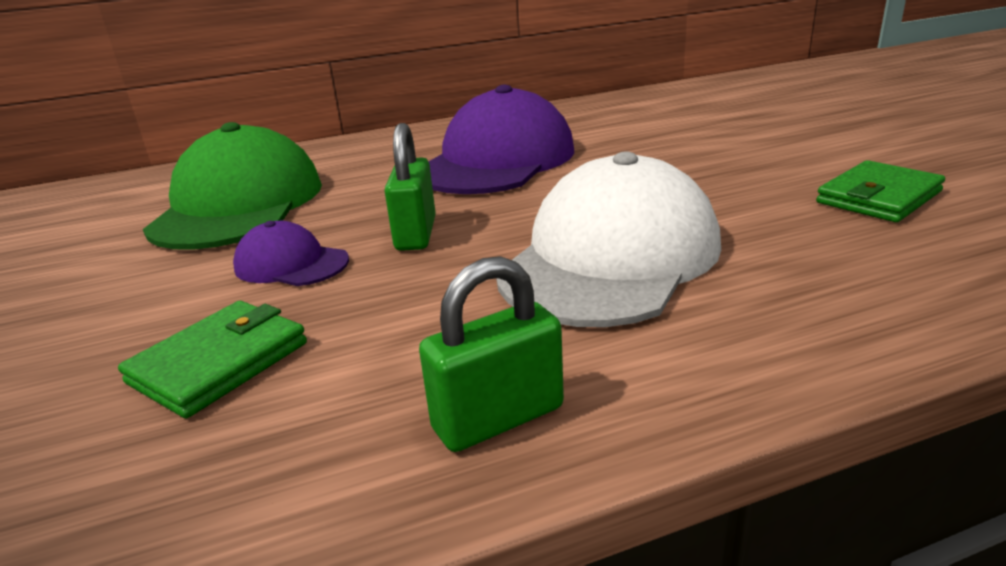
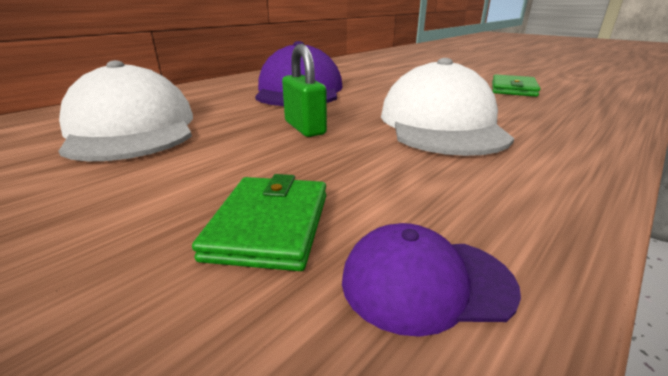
camera: 30 degrees left, 0 degrees up
(239, 205) = (132, 129): green cap -> white cap
(291, 264) = (234, 155): purple cap -> purple cap (425, 282)
(498, 418) = (521, 208): green padlock -> none

